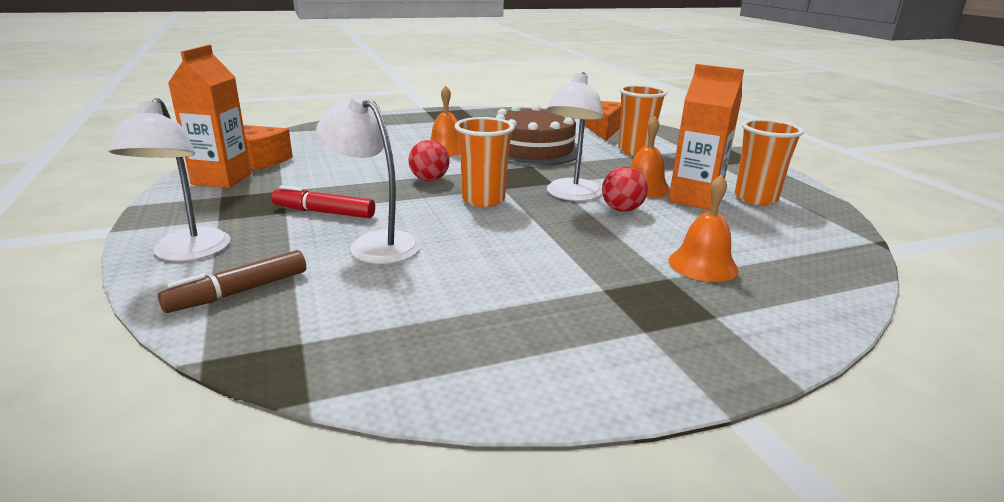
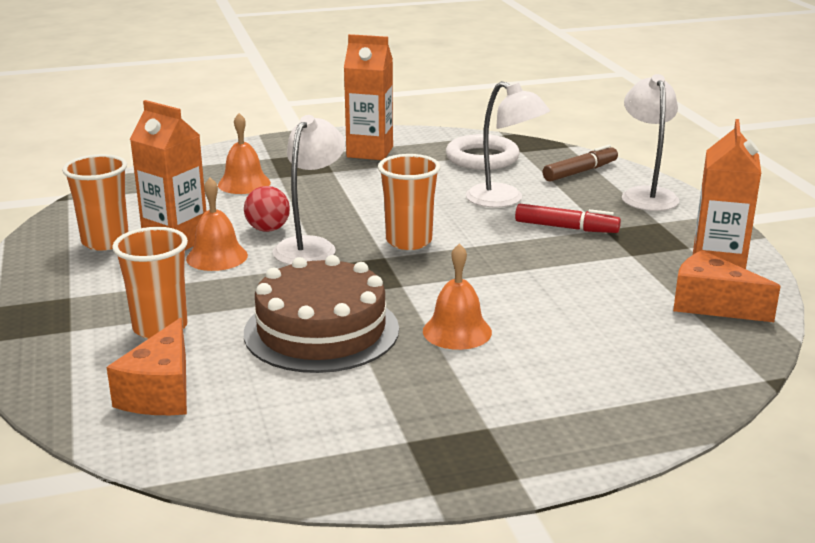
camera: 175 degrees left, 0 degrees up
(377, 321) = (482, 158): none -> white ring
(429, 179) = (471, 269): red ball -> none
(565, 333) = (370, 152): none -> orange carton

